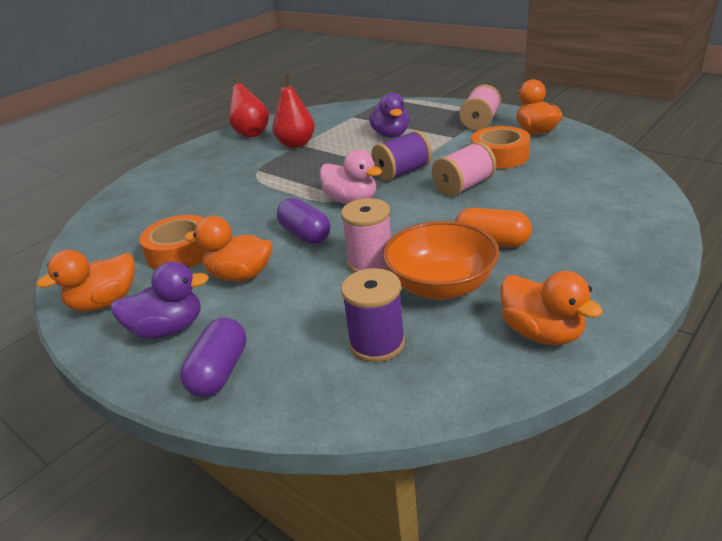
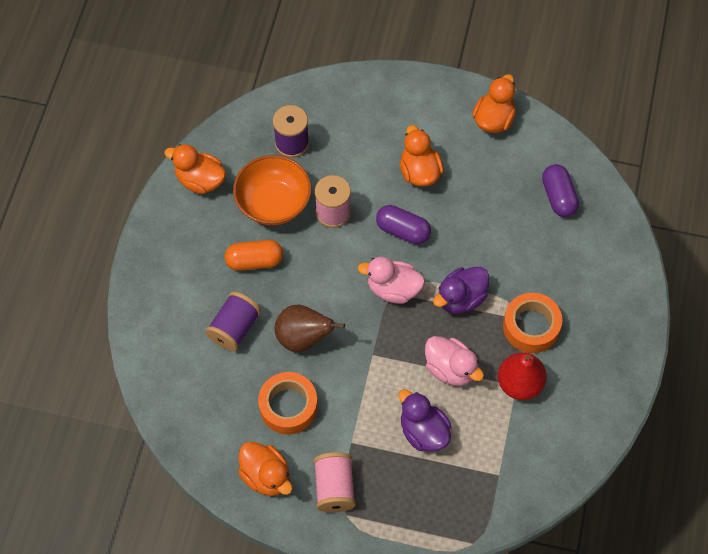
camera: 150 degrees right, 30 degrees up
(168, 329) = (428, 113): purple duck -> purple duck (461, 298)
(180, 252) = (487, 182): orange tape -> orange tape (531, 326)
(220, 372) = (370, 96): purple capsule -> purple capsule (558, 197)
(240, 275) = (419, 172): orange duck -> orange duck turned 90 degrees counterclockwise
(251, 133) = (595, 398): red pear -> none
(342, 156) = (450, 369): none -> pink duck
(402, 172) = (371, 350): purple spool -> purple spool (234, 328)
(464, 186) = (303, 338): pink spool -> brown pear

